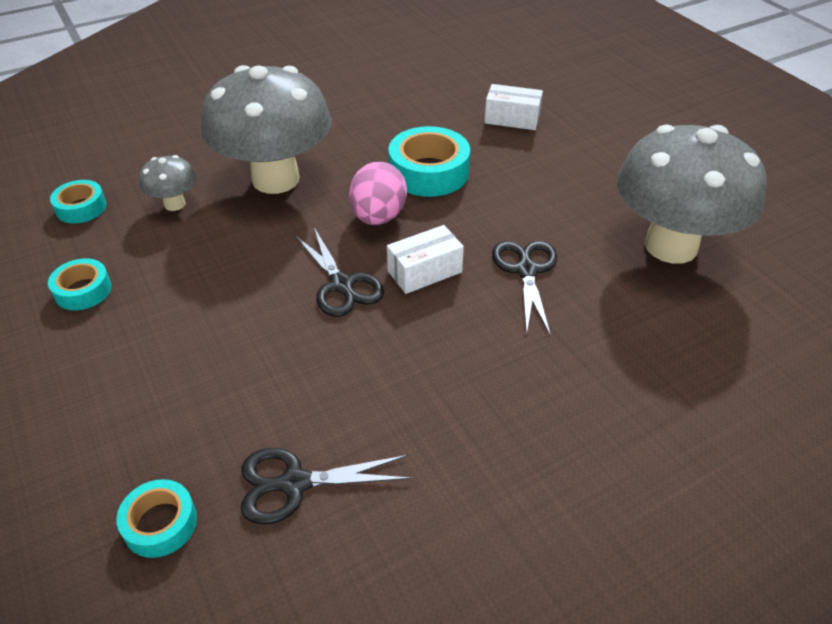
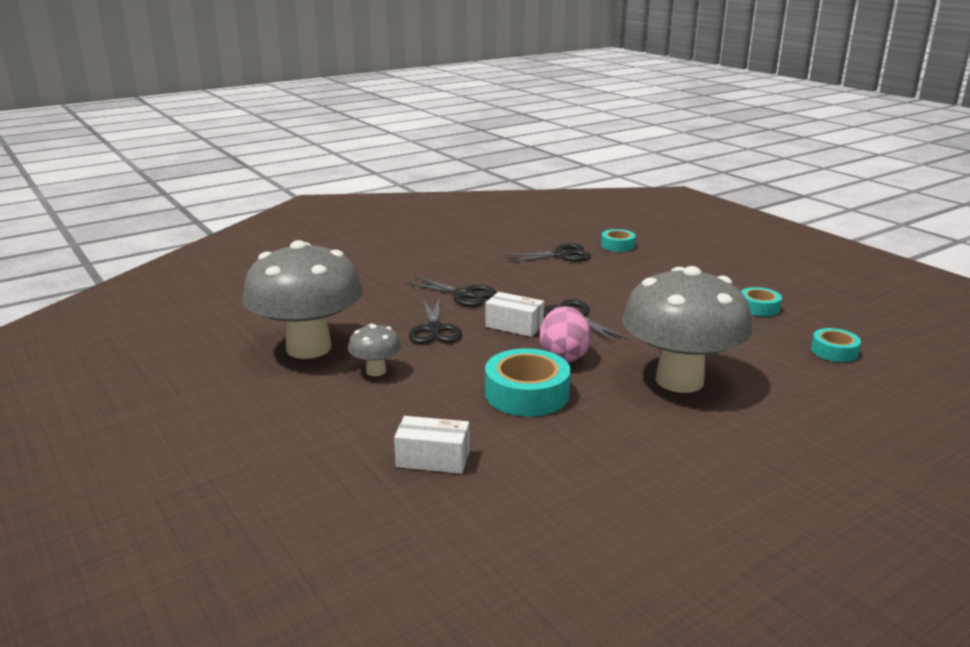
camera: 175 degrees right, 20 degrees down
(174, 204) = (754, 357): grey mushroom -> grey mushroom (376, 371)
(424, 271) = (514, 326): white box -> white box turned 60 degrees clockwise
(489, 349) = (464, 295): none -> black scissors

